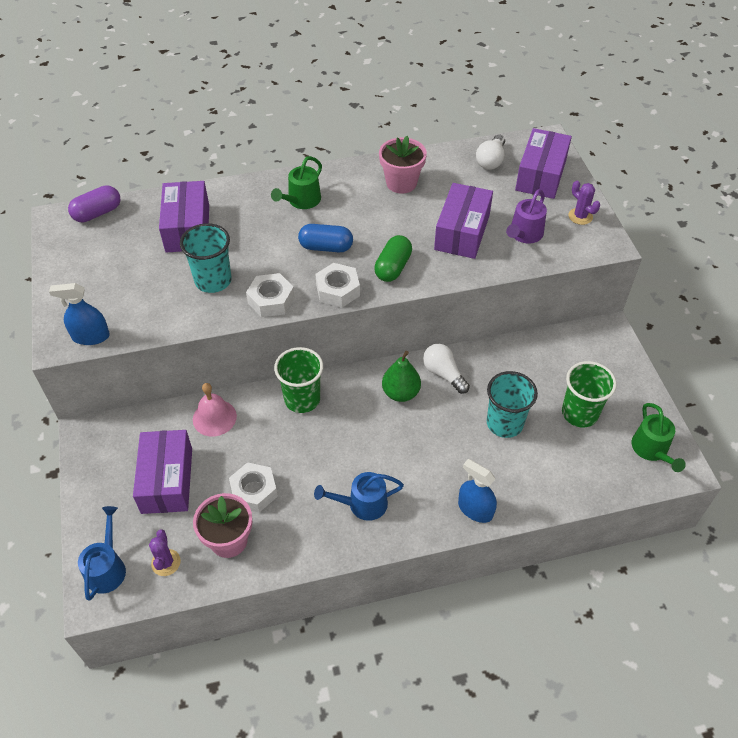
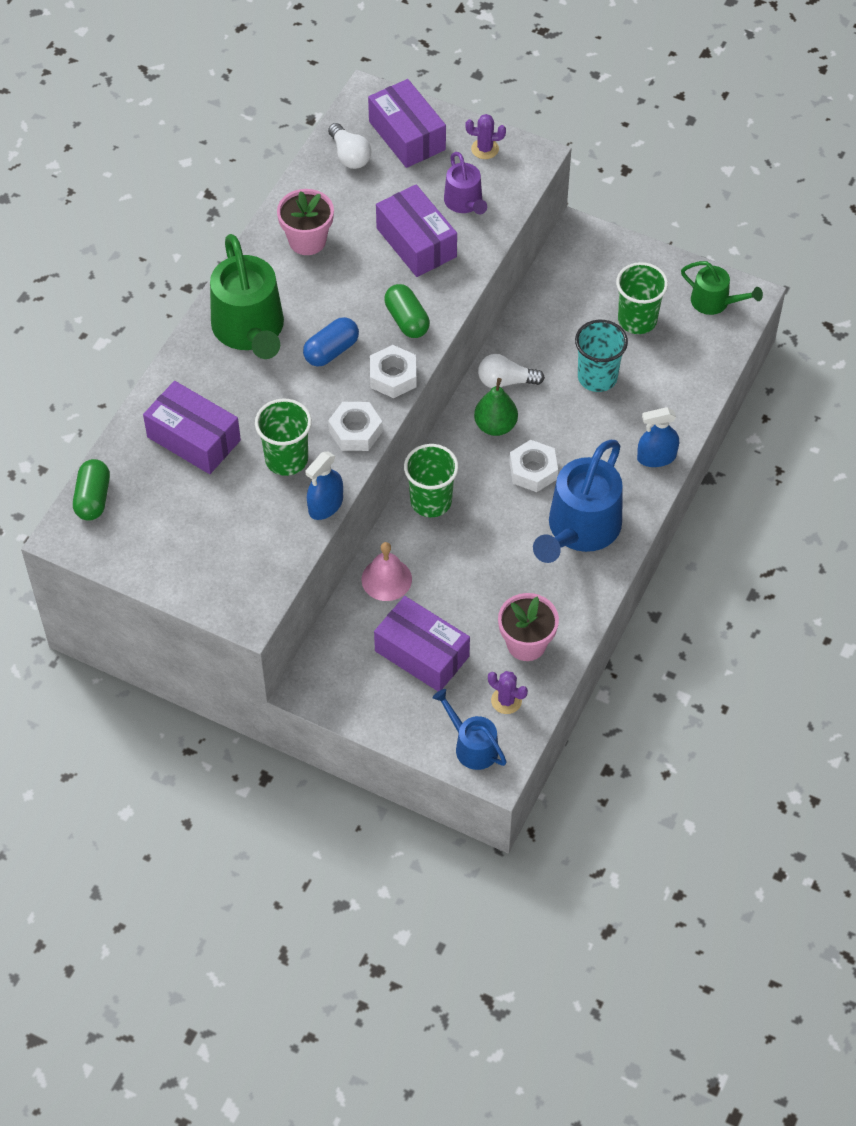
camera: 50 degrees left, 5 degrees up
(91, 336) = (263, 589): blue spray bottle -> blue spray bottle (325, 505)
(97, 213) = (93, 498): purple capsule -> green capsule
(213, 281) = (286, 459): turquoise cup -> green cup
(254, 491) = (494, 597): white nut -> white nut (533, 470)
(301, 201) = (250, 330): green watering can -> green watering can, size x1.83
(362, 504) = (580, 529): blue watering can -> blue watering can, size x1.83

